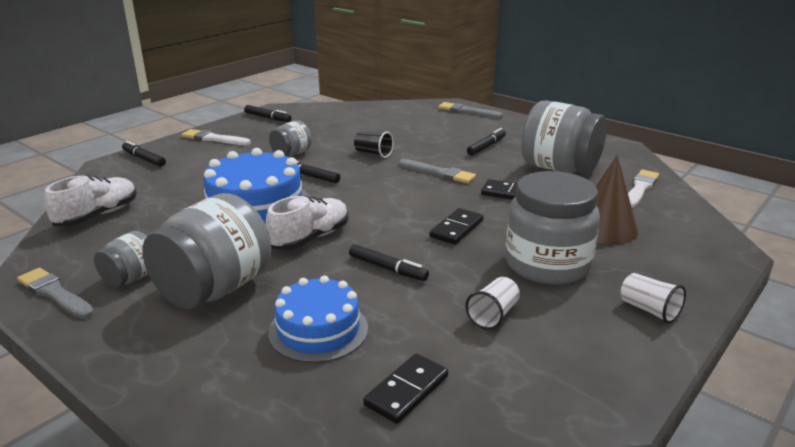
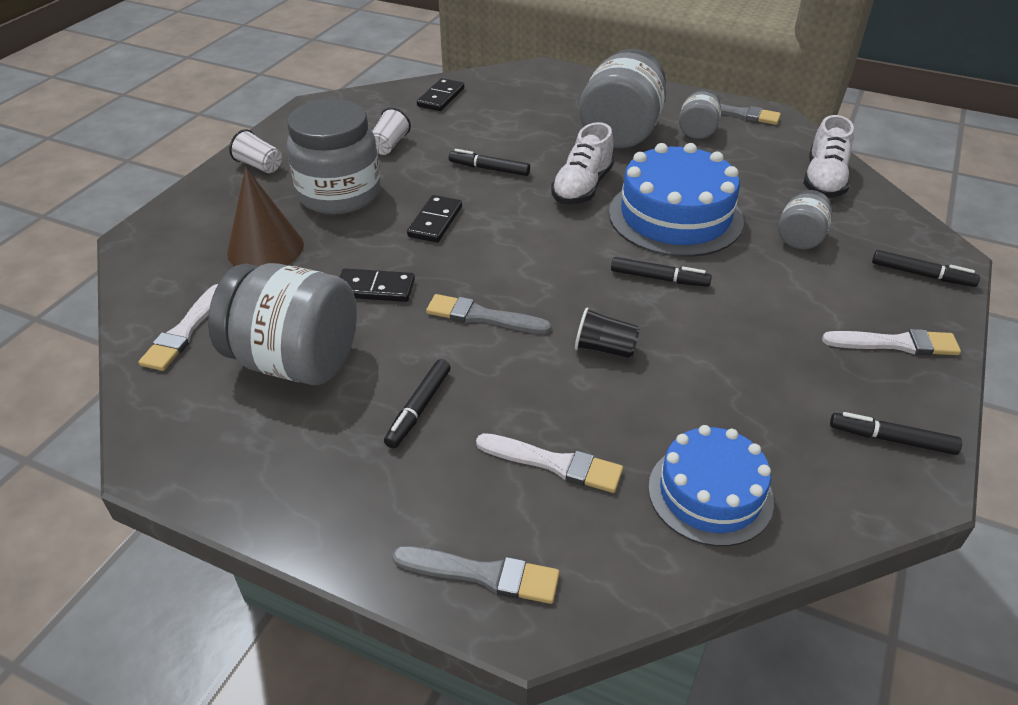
camera: 165 degrees right, 15 degrees up
(291, 154) = (730, 325): grey jar -> grey jar (800, 238)
(318, 330) = (517, 118): blue cake -> blue cake (710, 493)
(425, 127) = (554, 463): none -> white brush

